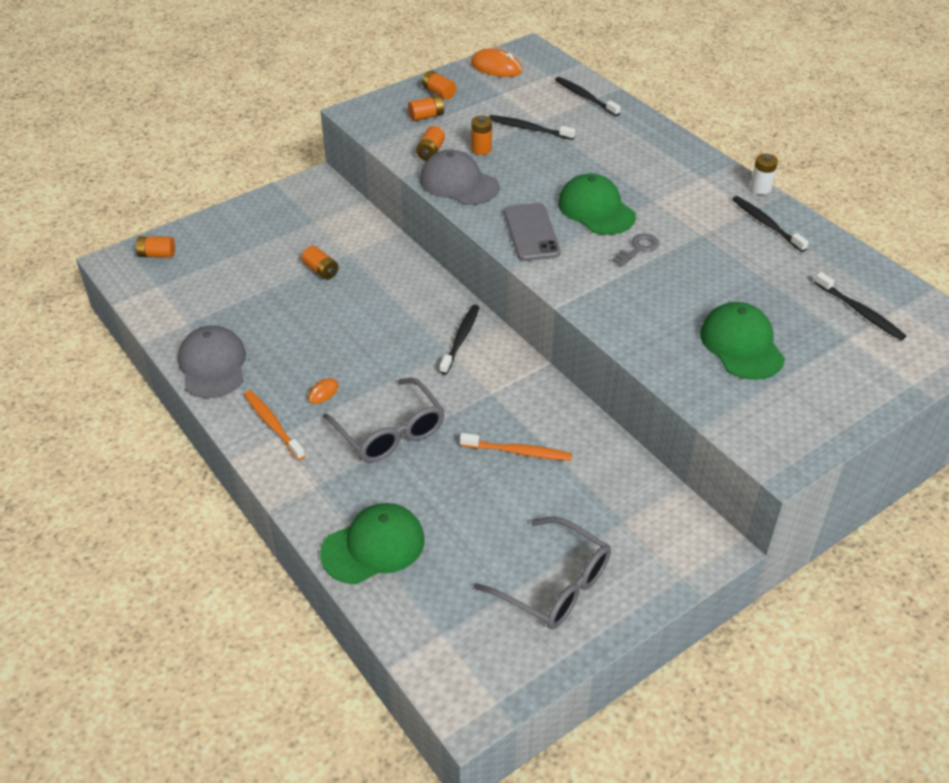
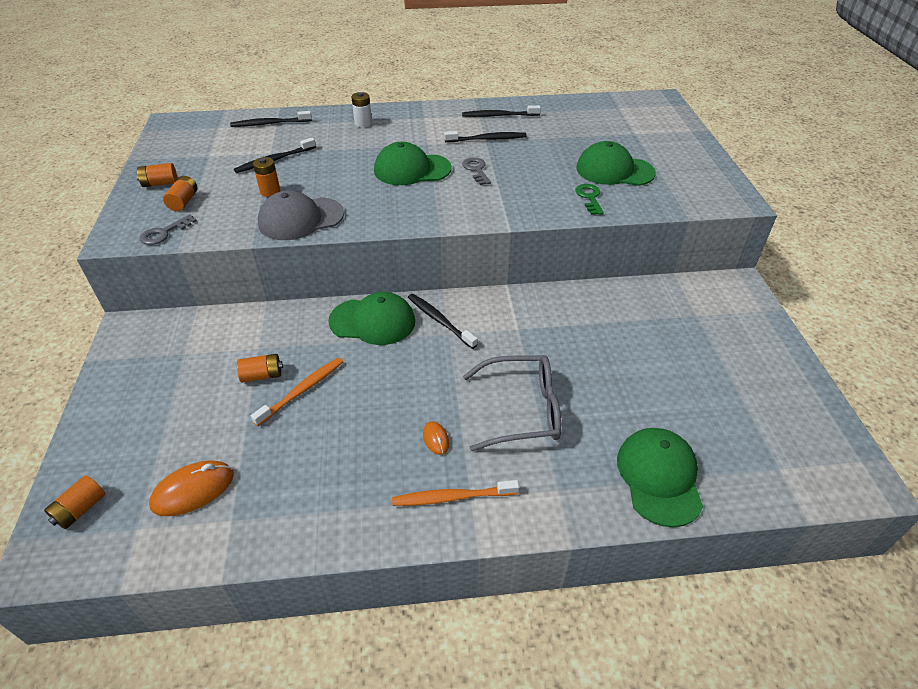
camera: 60 degrees left, 0 degrees up
(213, 365) = (322, 520): grey cap -> none
(380, 129) = (164, 233): none -> grey key
(426, 300) = (372, 321): none -> green cap
(430, 152) = (237, 218): orange battery -> none
(496, 67) = (170, 144): orange mouse -> orange mouse (193, 490)
(519, 452) = (595, 340): orange toothbrush -> orange toothbrush (303, 390)
(531, 232) = (407, 207): grey phone -> none
(554, 585) = (748, 378): grey glasses -> none
(665, 342) = (589, 198): none -> green key
(760, 188) = (460, 103): white battery -> white battery (363, 123)
(860, 312) = (614, 120): black toothbrush -> black toothbrush (487, 139)

